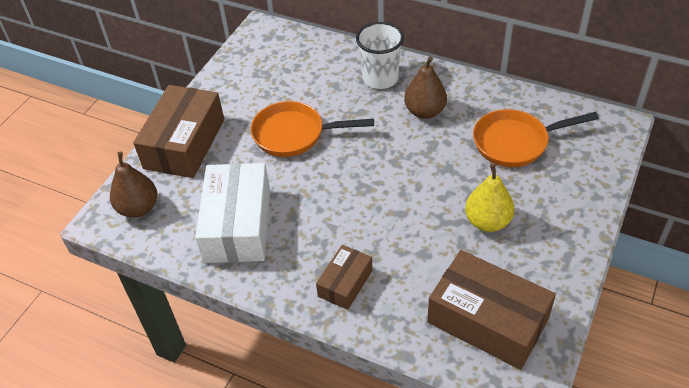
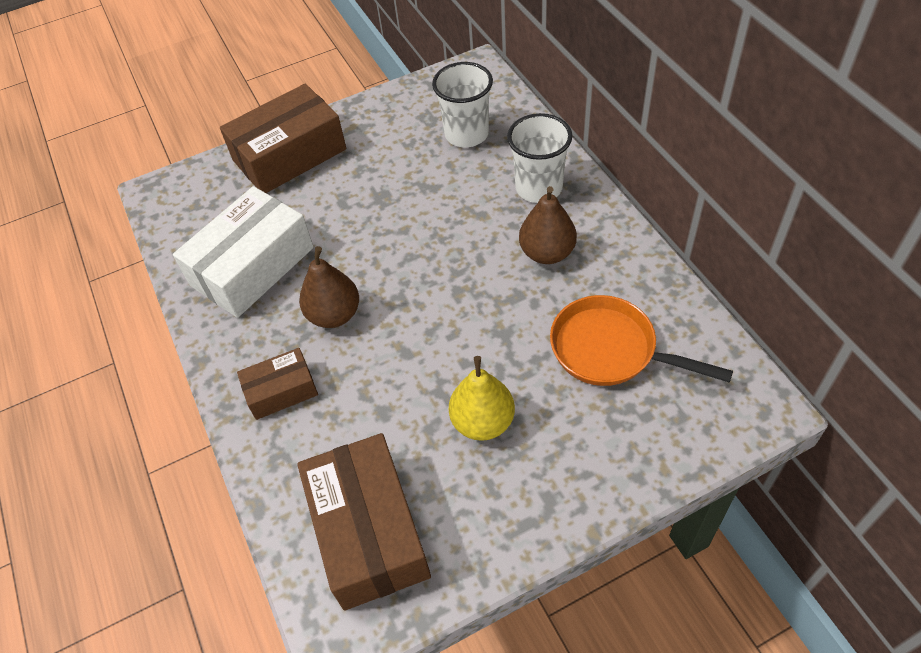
camera: 40 degrees right, 5 degrees up
(138, 208) = (193, 197): brown pear -> brown pear (334, 315)
(294, 134) = (392, 202): orange pan -> none
(299, 70) = (466, 134): none -> white cup

